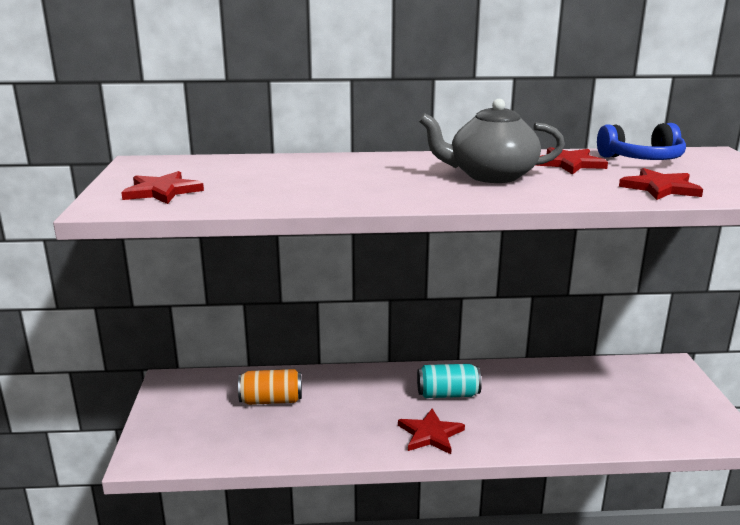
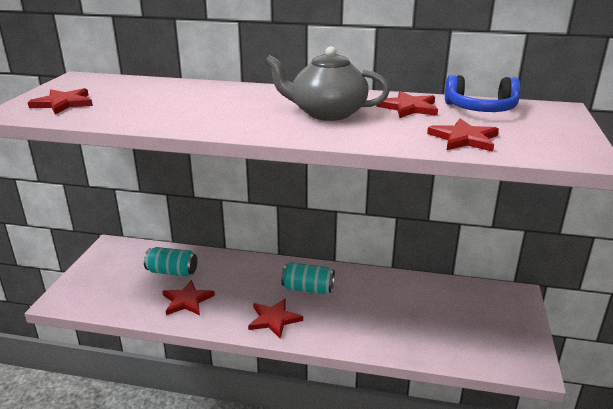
camera: 15 degrees right, 5 degrees up
(271, 400) = (172, 272): orange can -> turquoise can
(311, 430) = (187, 300): none -> red star

